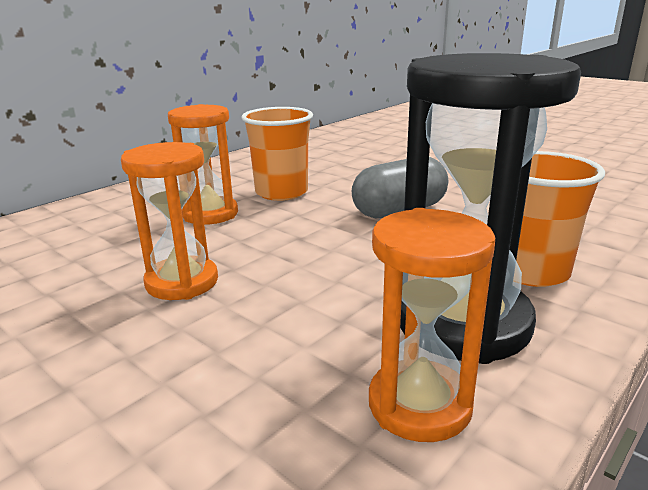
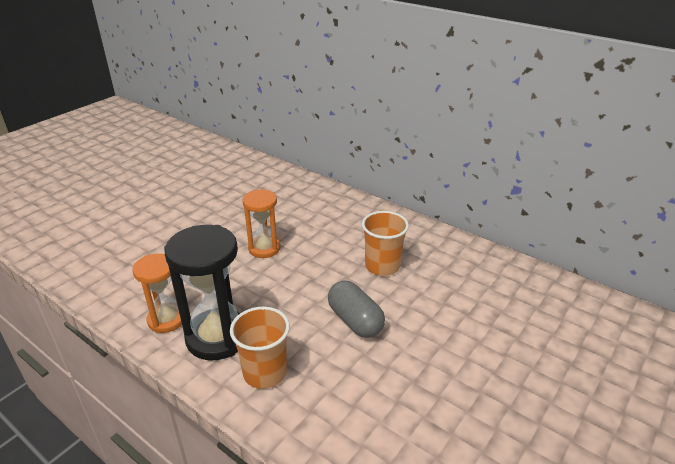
camera: 85 degrees right, 10 degrees up
(210, 214) = (343, 243): orange hourglass -> none

